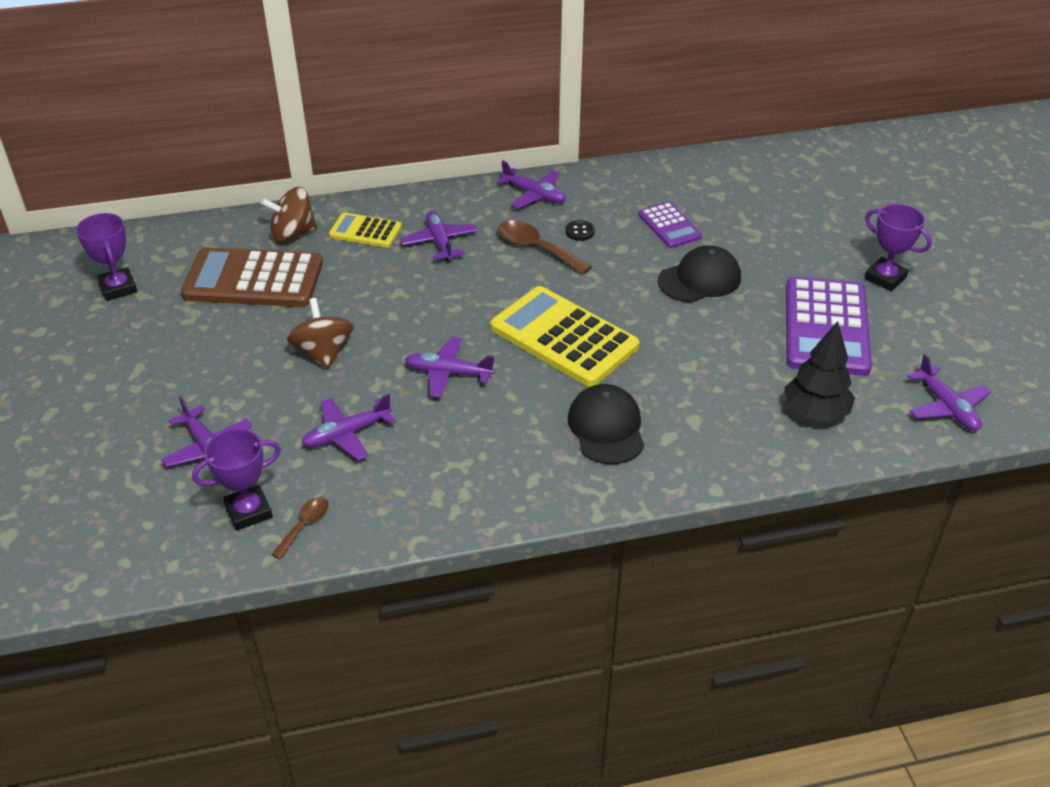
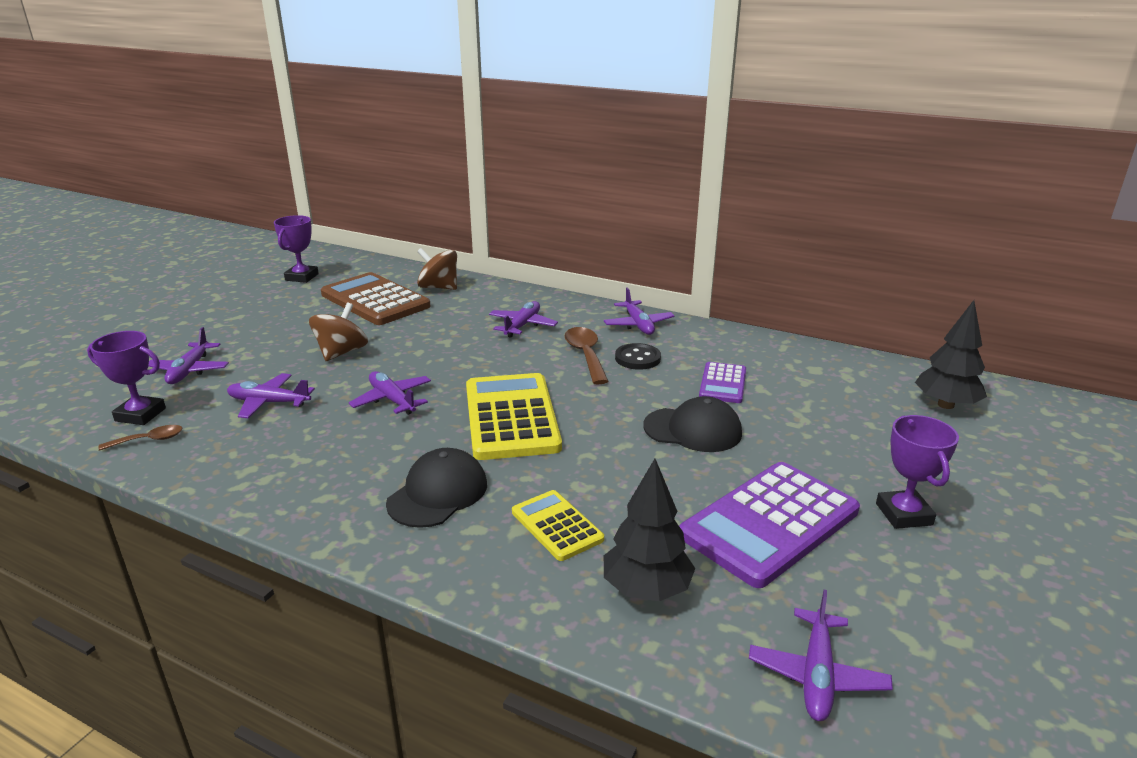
camera: 40 degrees right, 15 degrees down
(365, 231) = (484, 302): yellow calculator -> yellow calculator (557, 525)
(580, 232) = (637, 358): black button -> black button, size x1.54
(823, 173) = (945, 405): none -> black tree

